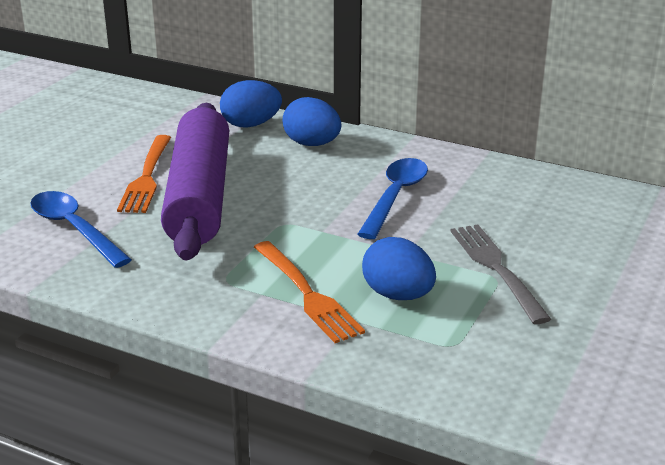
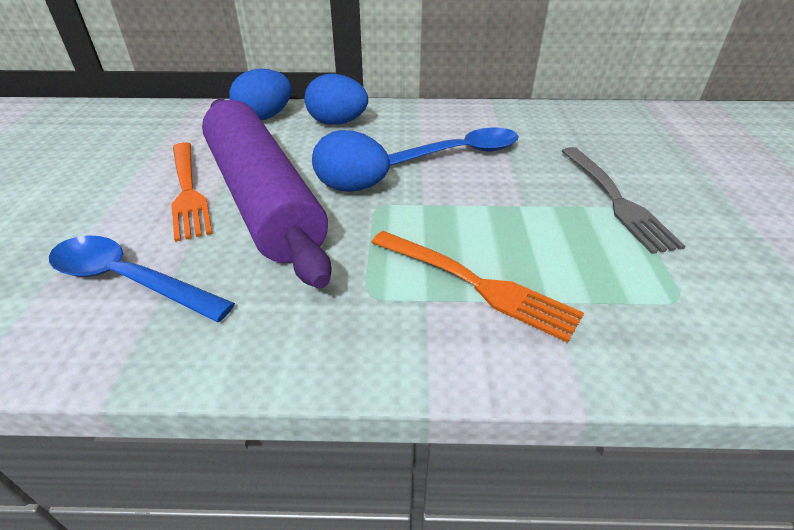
camera: 25 degrees left, 10 degrees up
(395, 197) = (457, 154): blue spoon -> blue spoon turned 75 degrees clockwise
(398, 295) = (565, 255): blue egg -> blue egg (352, 187)
(496, 269) = (616, 199): grey fork -> grey fork turned 150 degrees counterclockwise

